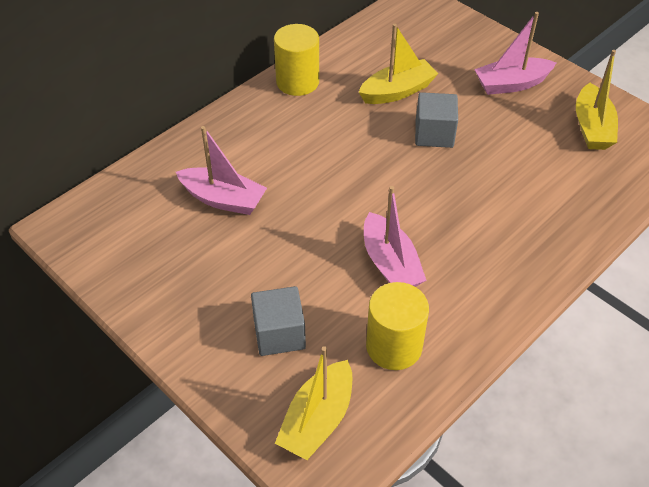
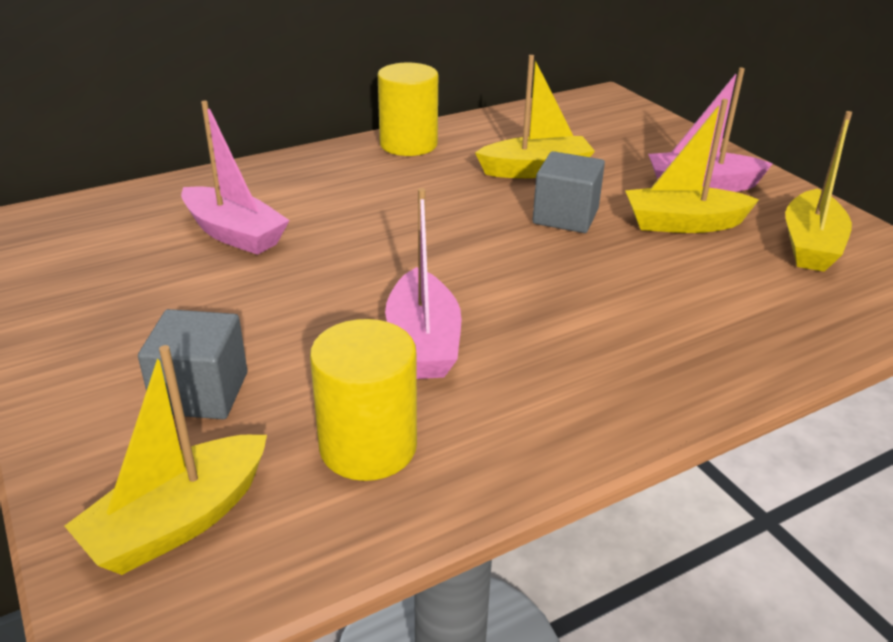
camera: 15 degrees right, 15 degrees down
(510, 124) = (683, 224): none -> yellow boat

